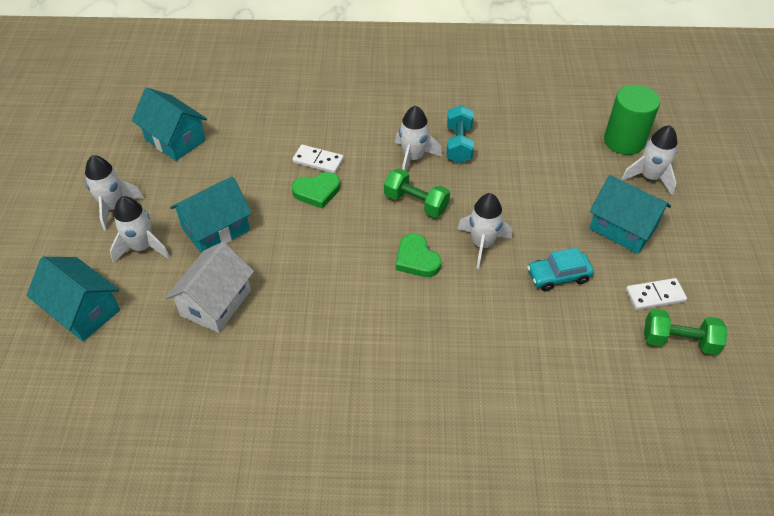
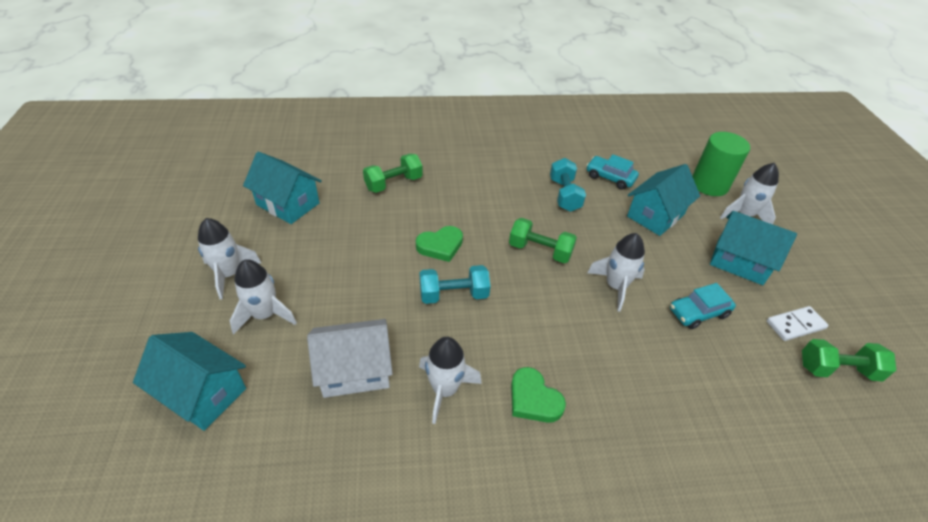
camera: 10 degrees left, 5 degrees down
(216, 230) = (343, 290): turquoise house -> turquoise house (655, 215)
(216, 303) = (355, 370): white house -> white house turned 60 degrees clockwise
(283, 123) = (394, 183): none -> green dumbbell
(318, 161) = (435, 216): white domino -> none
(319, 241) = (453, 295): none -> turquoise dumbbell
(413, 158) = (525, 209): white rocket -> white rocket (445, 389)
(416, 259) = (556, 306): green heart -> green heart (533, 399)
(514, 127) = (610, 177): none -> turquoise car

